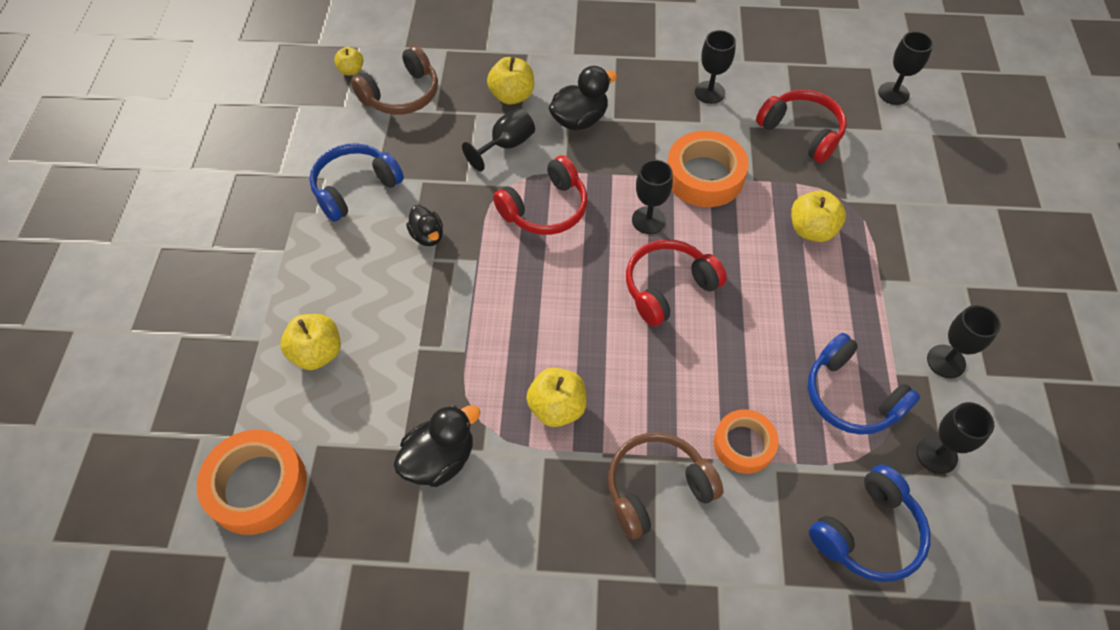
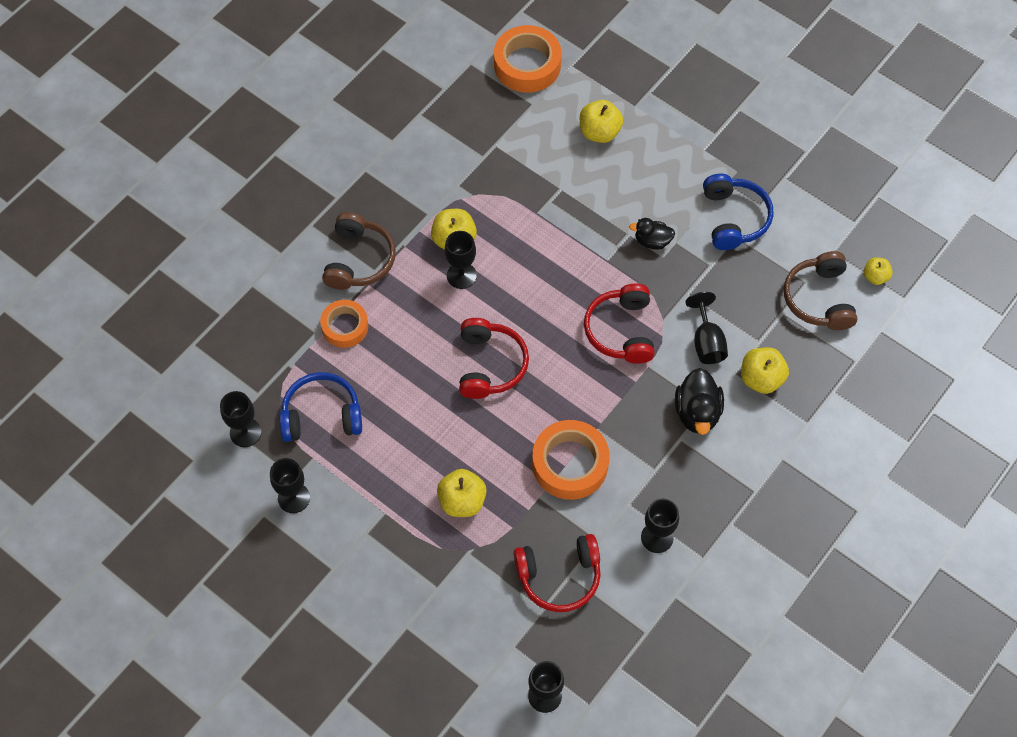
camera: 125 degrees right, 5 degrees up
(440, 459) = (470, 160): black duck -> none
(648, 220) = (558, 393): black goblet -> black goblet (461, 275)
(868, 533) = (239, 352): blue headphones -> none

